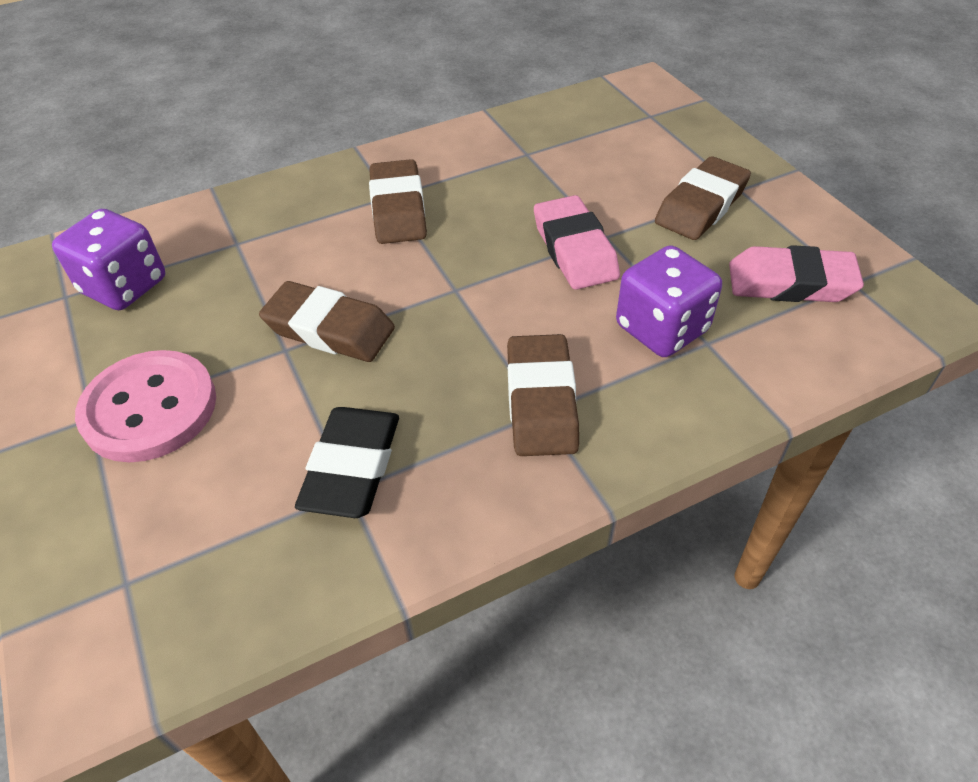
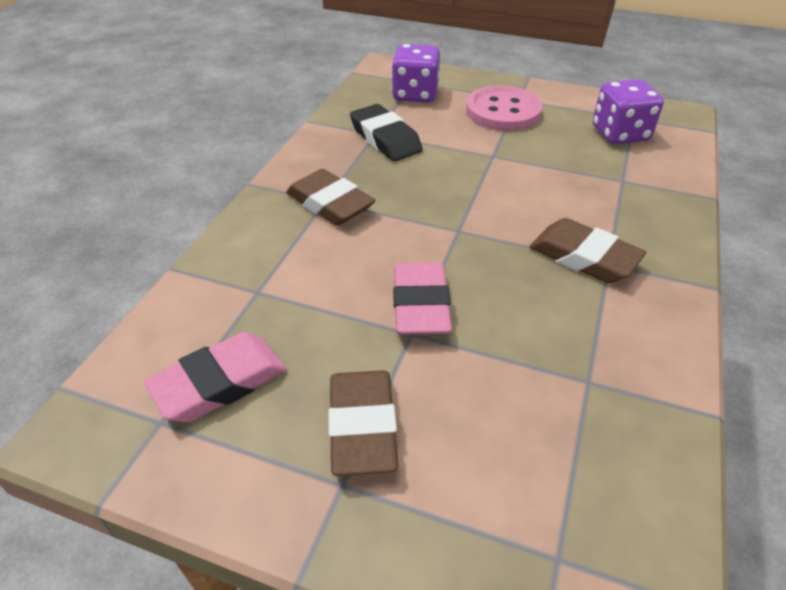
camera: 135 degrees right, 5 degrees down
(329, 329) = (488, 173): brown eraser -> none
(575, 249) = (420, 305): pink eraser -> pink eraser turned 60 degrees clockwise
(661, 329) = (297, 282): purple dice -> purple dice (415, 94)

